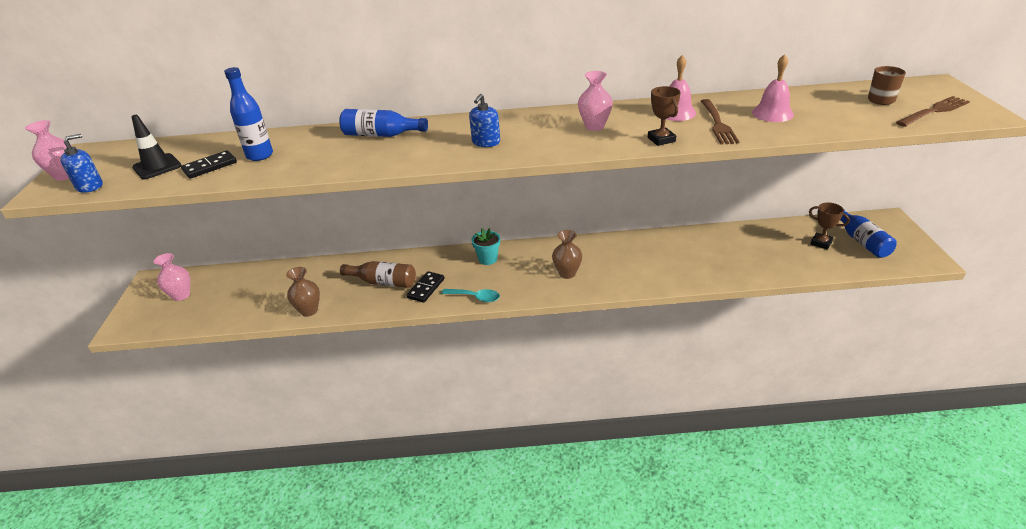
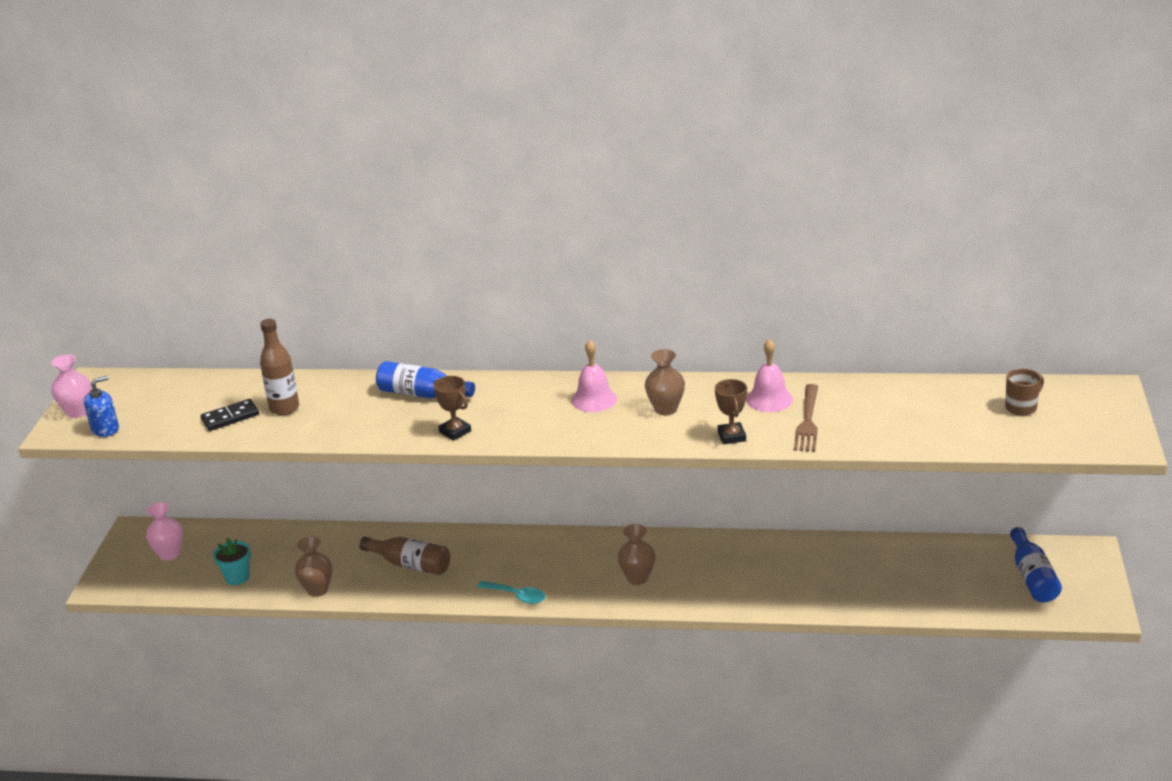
camera: 10 degrees right, 5 degrees down
(157, 167) = (174, 411): black traffic cone -> none
(260, 155) = (284, 408): blue bottle -> brown bottle
(426, 288) = (460, 578): black domino -> none
(486, 142) = (535, 418): blue soap dispenser -> none
(488, 259) = (545, 548): turquoise flower pot -> turquoise flower pot (237, 577)
(594, 126) = (666, 409): pink vase -> brown vase
(772, 113) = (879, 413): pink bell -> pink bell (594, 399)
(821, 243) = (978, 574): brown trophy -> brown trophy (455, 432)
(934, 111) = (1069, 431): brown fork -> none

